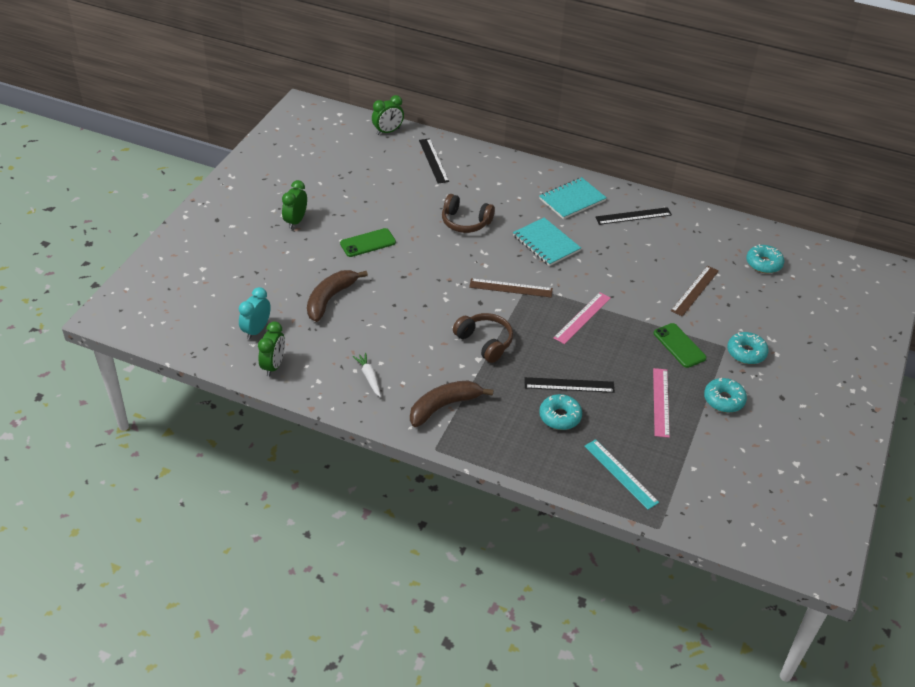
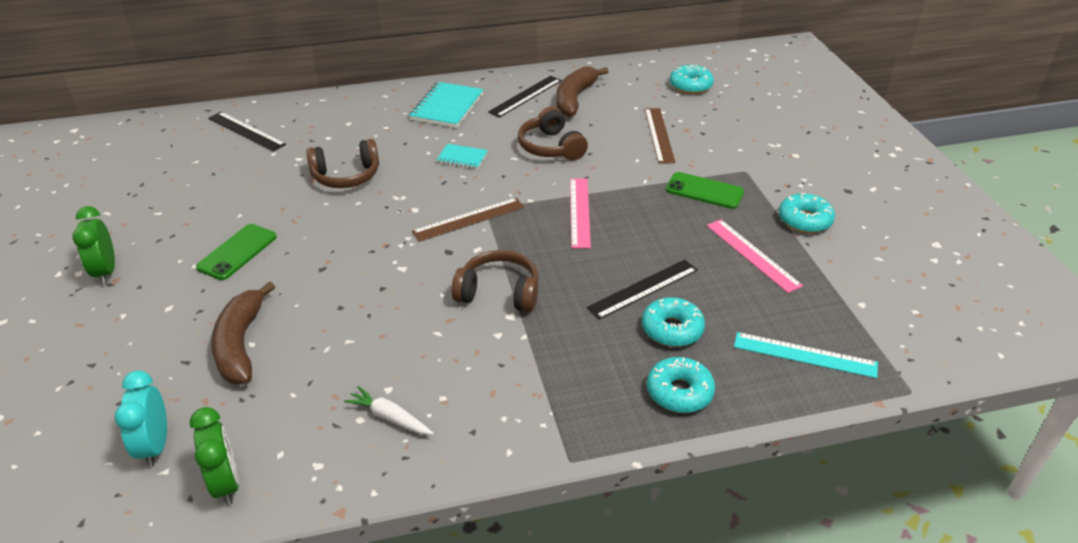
camera: 35 degrees left, 5 degrees down
(388, 131) = (158, 124): green clock -> none
(444, 406) = (526, 397): brown banana -> brown banana (575, 98)
(546, 243) = (462, 158): turquoise notebook -> turquoise notebook, size x0.57
(611, 263) = (551, 147): none -> brown headphones
(746, 353) = (770, 167): turquoise donut -> turquoise donut (679, 392)

